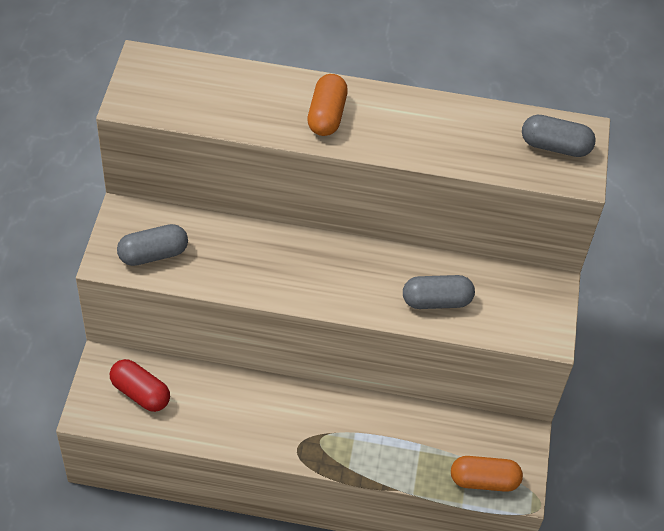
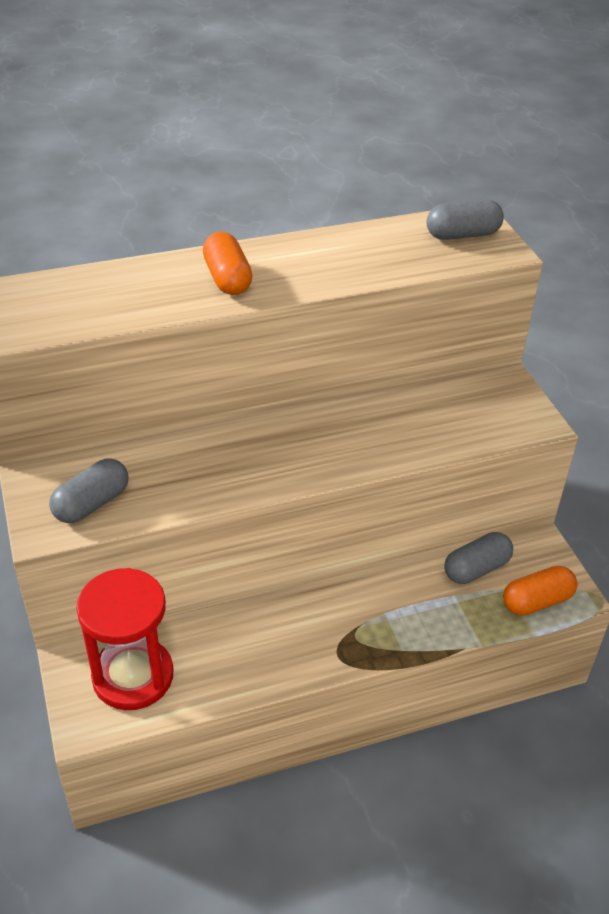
camera: 25 degrees left, 10 degrees down
(140, 393) = (133, 676): red capsule -> red hourglass
(436, 301) = (415, 433): grey capsule -> grey capsule (476, 569)

